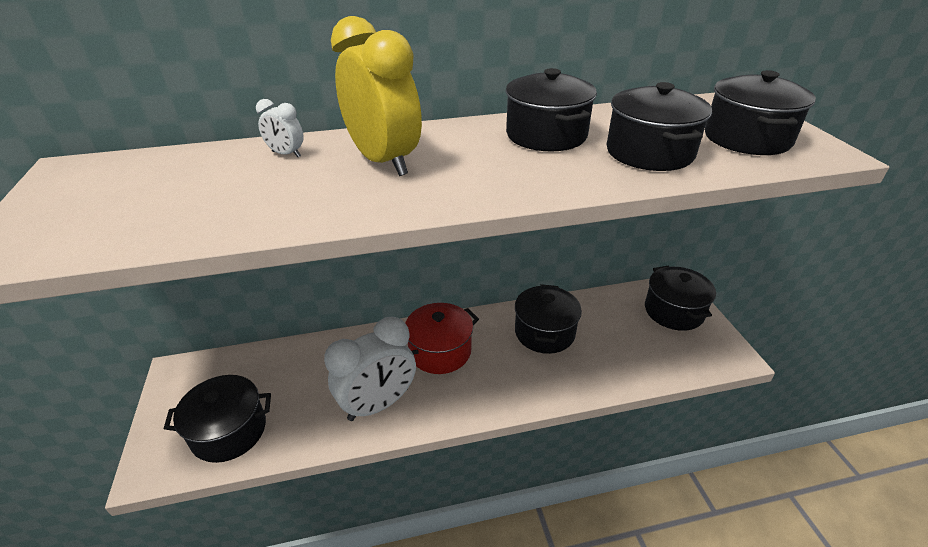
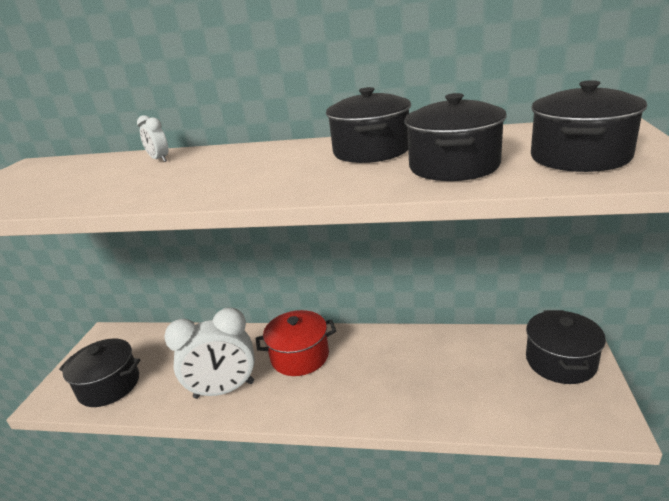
camera: 25 degrees right, 10 degrees down
(384, 161) = (218, 166): yellow clock -> none
(544, 332) = (405, 357): black pot -> none

